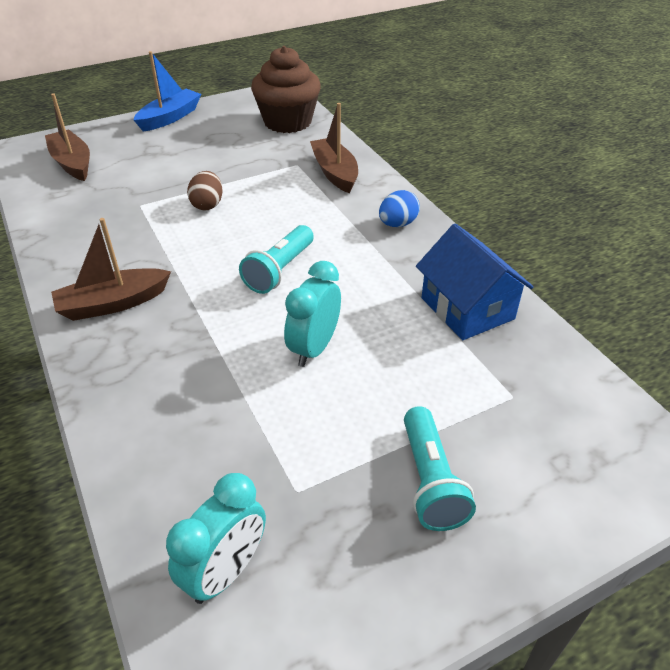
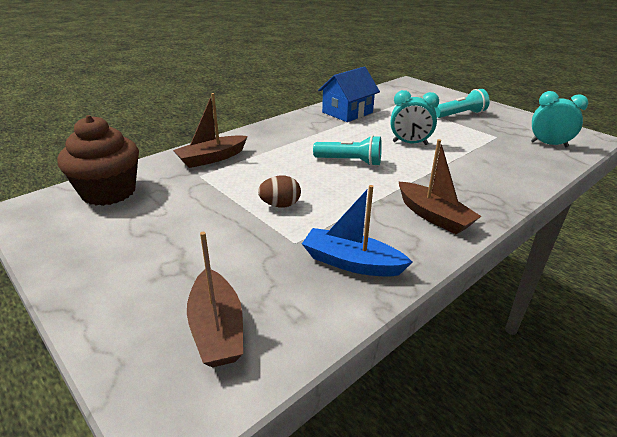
camera: 105 degrees left, 10 degrees down
(72, 163) = (217, 329): brown boat -> brown boat turned 60 degrees counterclockwise
(170, 118) = (79, 277): blue boat -> blue boat (351, 263)
(397, 224) = (276, 132): blue egg -> none

